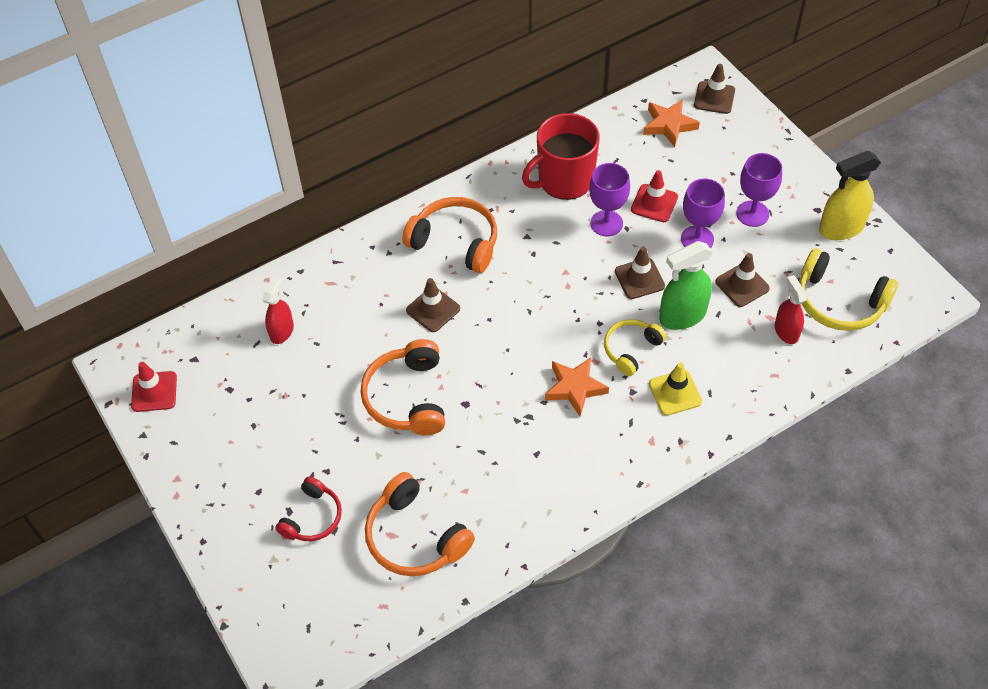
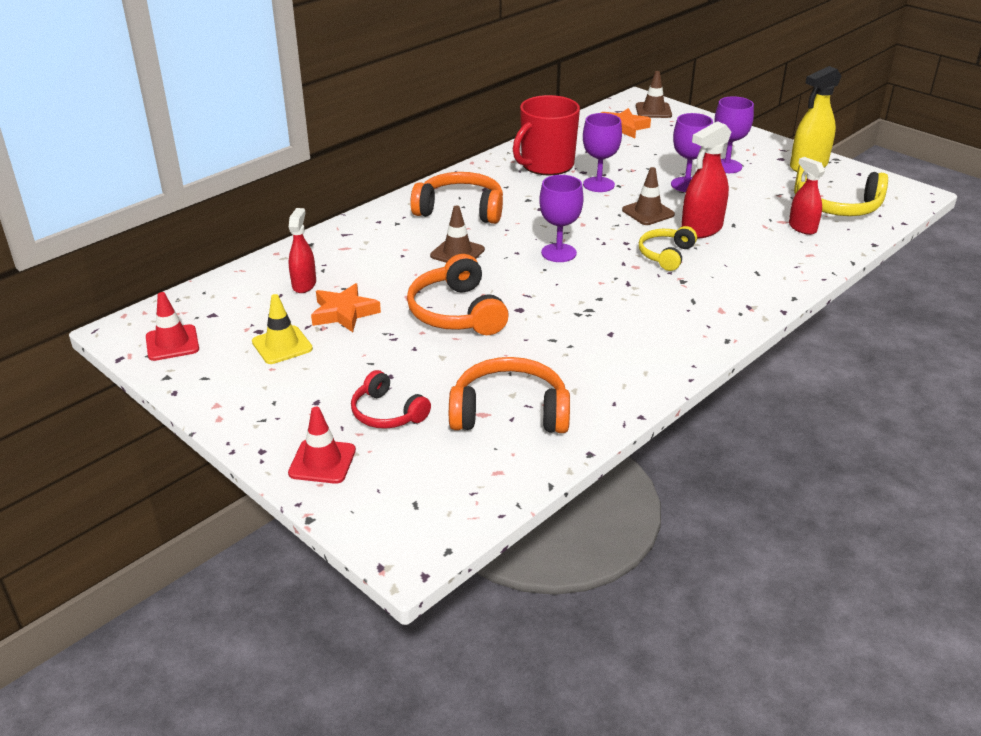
camera: 15 degrees left, 20 degrees down
(312, 517) = (387, 413): red headphones -> red headphones turned 120 degrees clockwise
(414, 537) = (509, 412): orange headphones -> orange headphones turned 150 degrees clockwise
(529, 327) = (558, 253): none -> purple goblet
(575, 388) = (625, 285): orange star -> orange star (344, 313)
(654, 203) = (635, 169): red traffic cone -> red traffic cone (322, 462)
(675, 393) = (724, 276): yellow traffic cone -> yellow traffic cone (282, 345)
(682, 316) = (701, 229): green spray bottle -> red spray bottle
(742, 285) = (744, 206): brown traffic cone -> none

